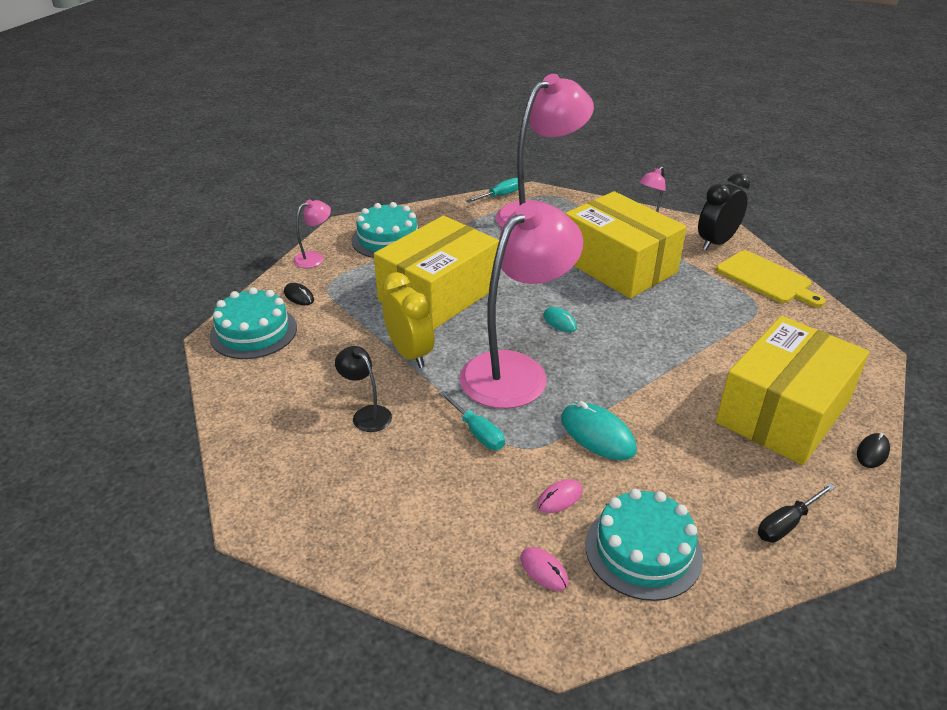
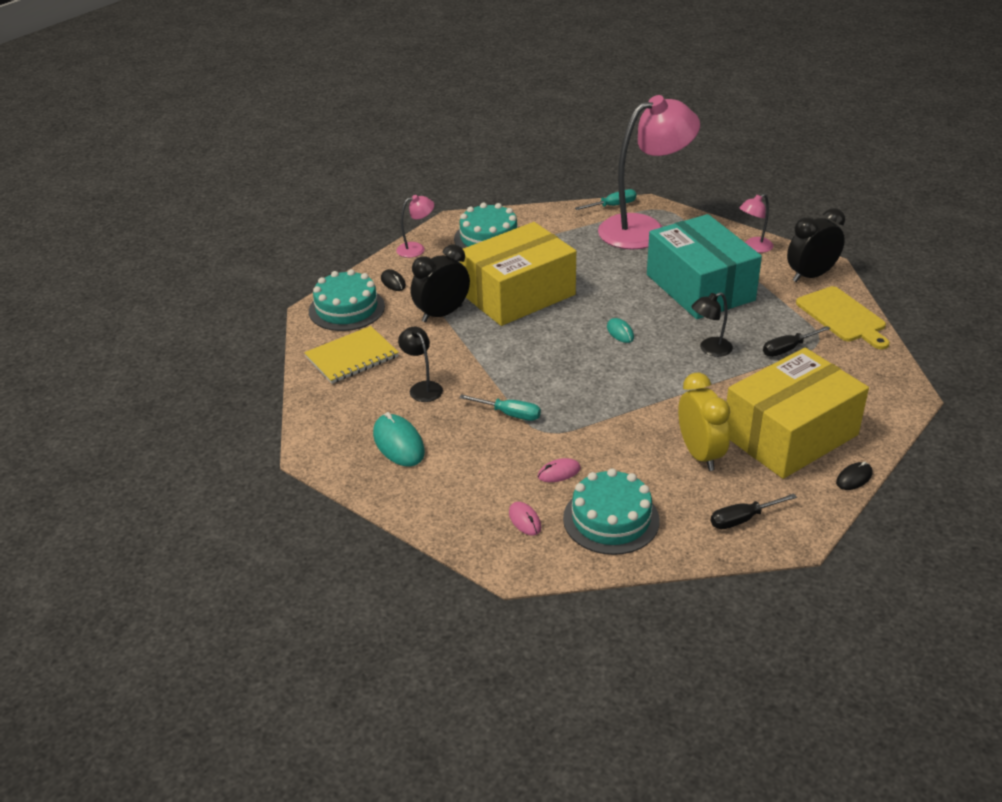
camera: 15 degrees right, 0 degrees up
(273, 388) = (352, 357): none -> yellow notebook
(363, 325) = (442, 314): none -> black clock
(410, 354) = (474, 343): yellow clock -> yellow clock (700, 454)
(478, 432) = (510, 414): turquoise screwdriver -> turquoise screwdriver turned 45 degrees counterclockwise
(516, 370) = (562, 369): pink lamp -> none
(597, 434) = (612, 430): turquoise mouse -> turquoise mouse (398, 443)
(618, 265) = (700, 287): yellow box -> turquoise box
(657, 328) = (710, 349): none -> black lamp
(732, 318) = (787, 349): none -> black screwdriver

